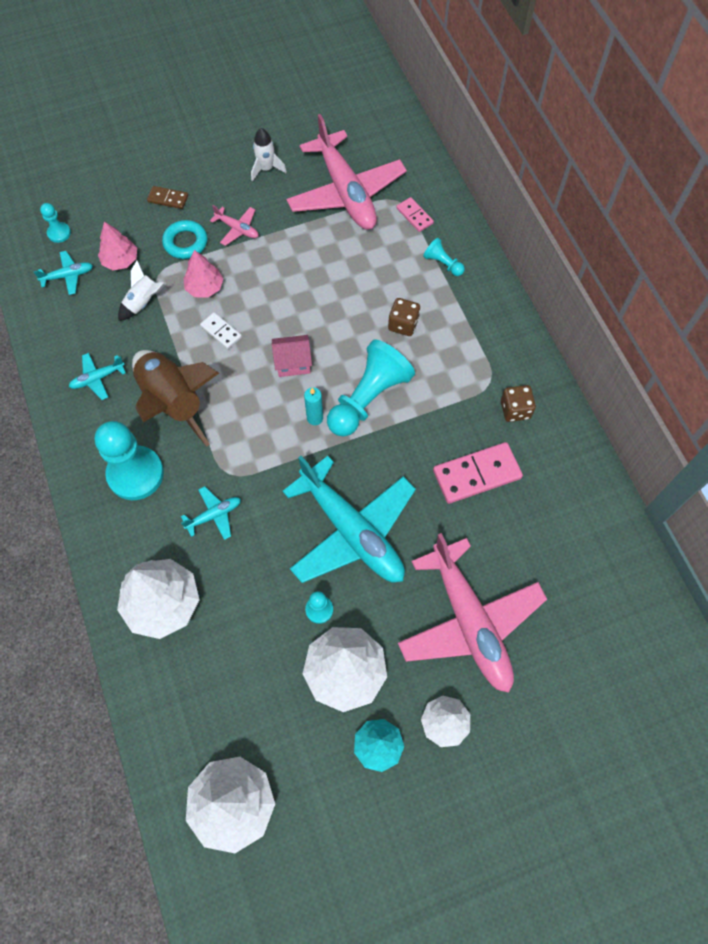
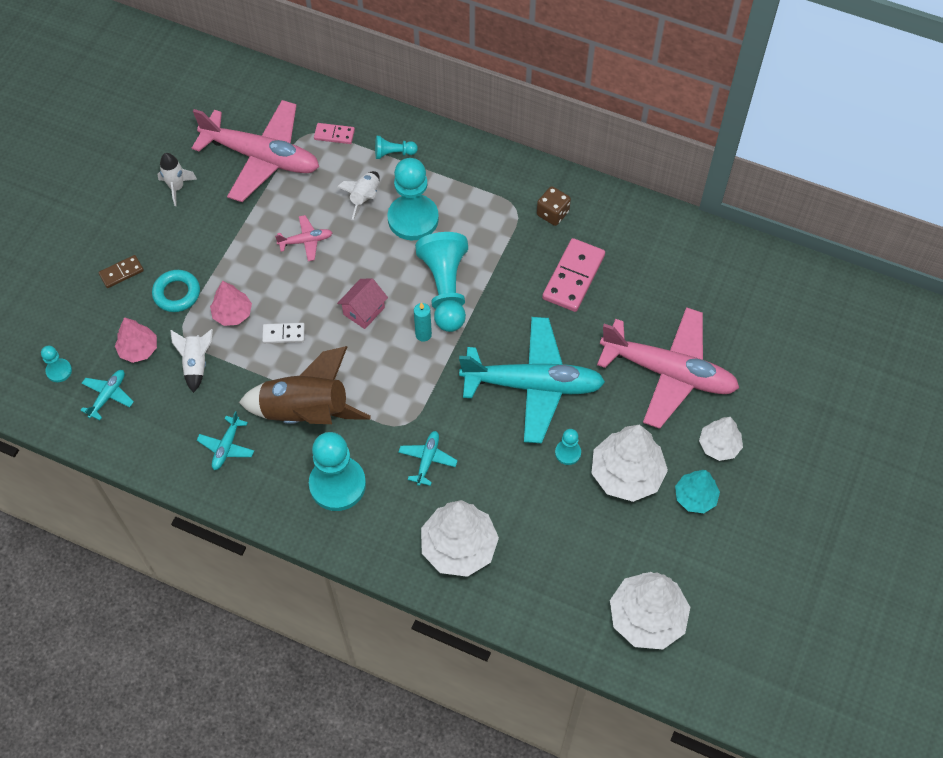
camera: 45 degrees left, 5 degrees down
(237, 229) = (207, 250): pink plane -> pink plane (306, 241)
(385, 280) = (365, 197): none -> white rocket
(403, 324) = (413, 219): brown dice -> turquoise pawn

